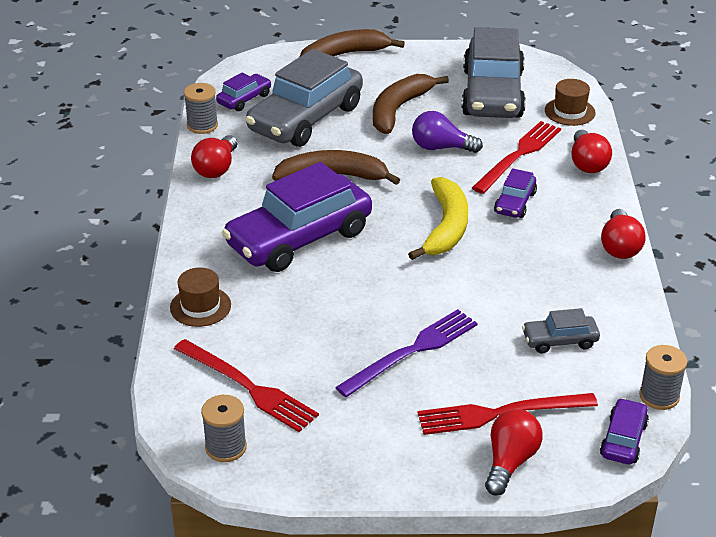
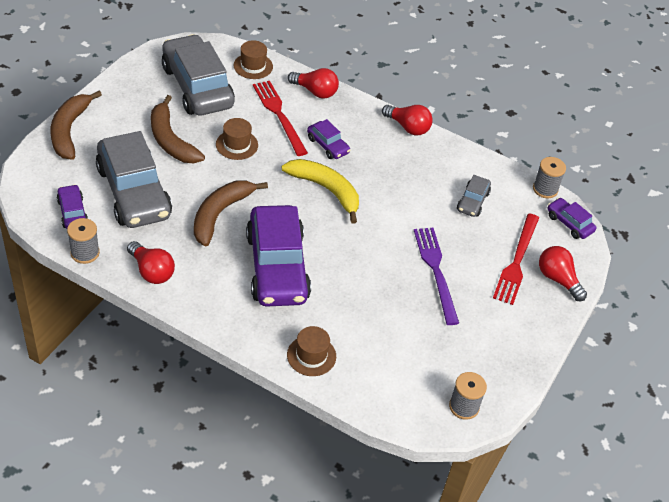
camera: 65 degrees left, 10 degrees up
(248, 387) = (414, 368): red fork -> none
(441, 147) = (237, 145): purple light bulb -> brown hat
(492, 93) = (197, 87): grey car -> grey car turned 150 degrees counterclockwise

